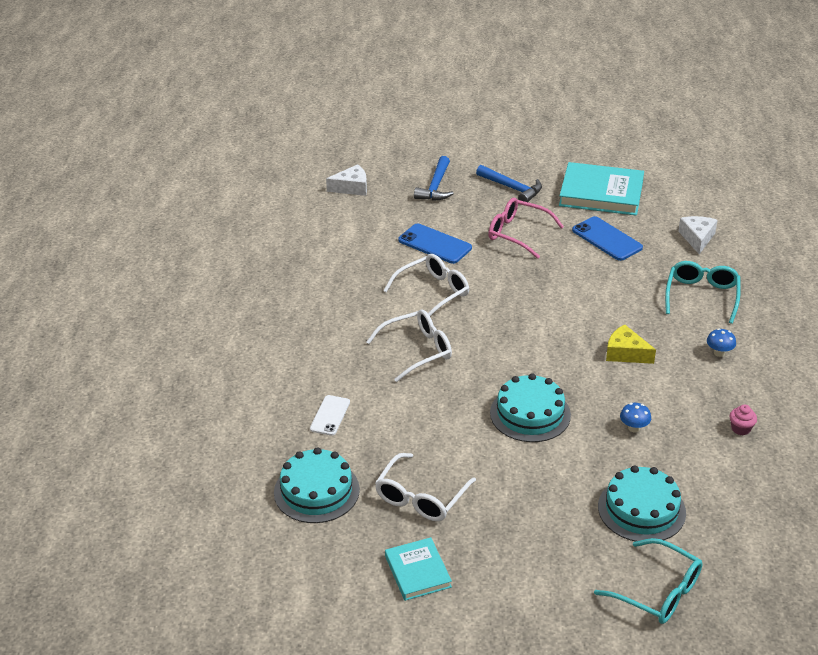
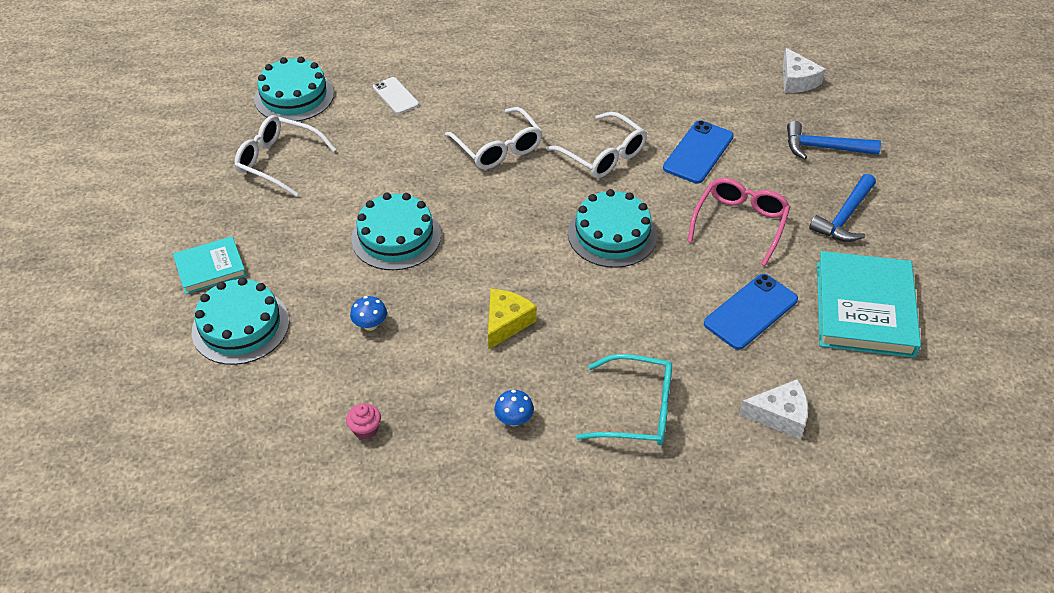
camera: 85 degrees right, 10 degrees up
(330, 415) = (395, 96): white phone -> white phone turned 45 degrees clockwise
(417, 571) = (185, 164): turquoise book -> turquoise book (210, 268)
(528, 294) = (612, 234): none -> turquoise cake
(658, 591) = (124, 334): turquoise glasses -> none

